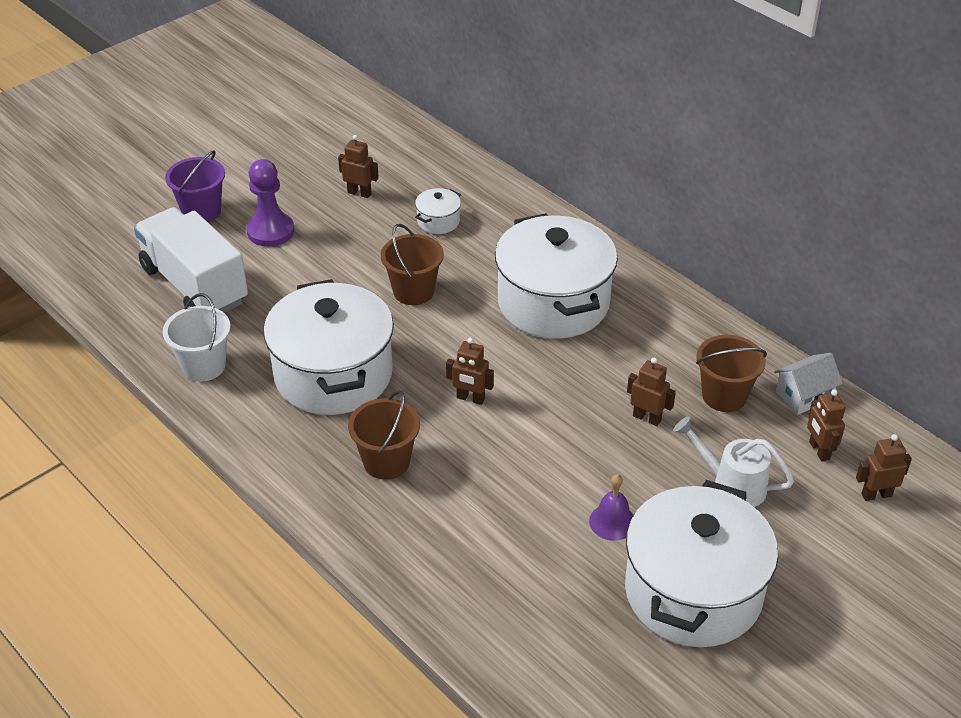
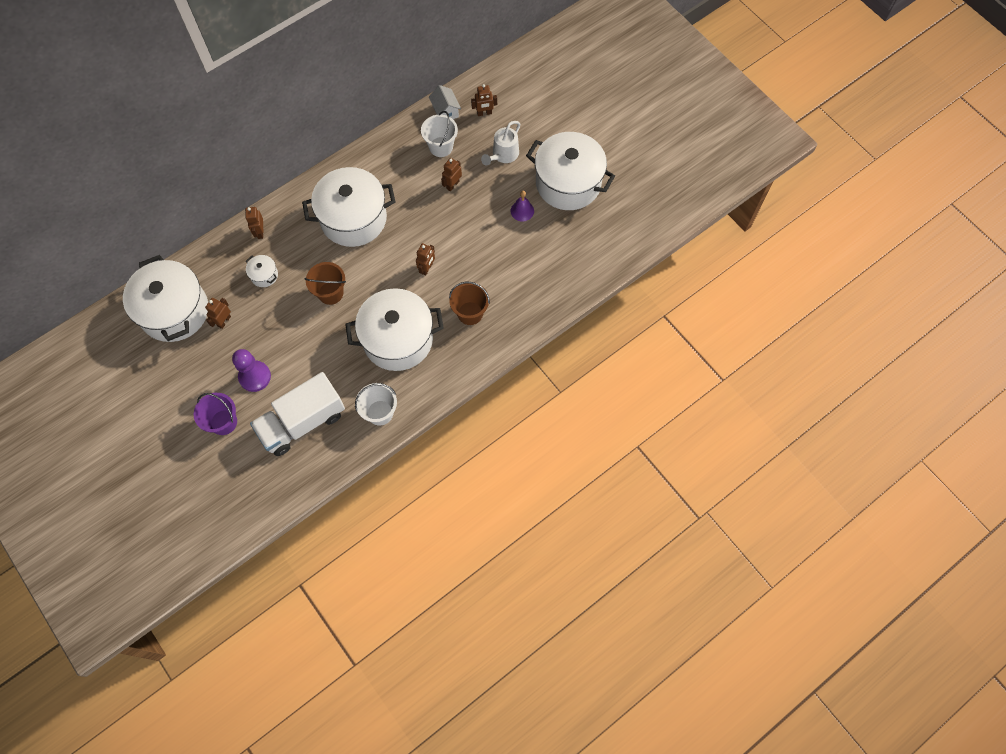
camera: 85 degrees left, 25 degrees up
(373, 148) = (174, 311): none -> white pot
(724, 396) = (441, 147): brown bucket -> white bucket
(876, 495) = (515, 96): brown robot -> brown robot (260, 232)

